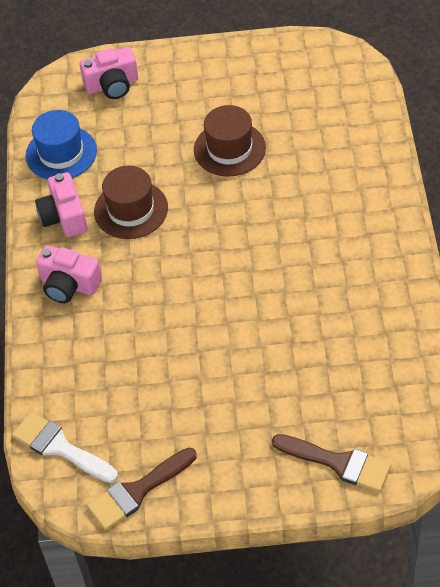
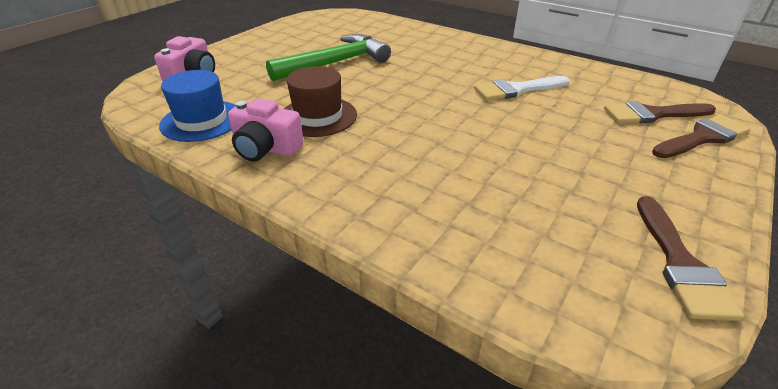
camera: 55 degrees left, 15 degrees down
(59, 447) = (565, 296): white brush -> white brush (516, 90)
(69, 285) = (345, 181): pink camera -> none
(229, 149) = (335, 63): brown hat -> green hammer
(353, 416) = (652, 114): none -> brown brush

